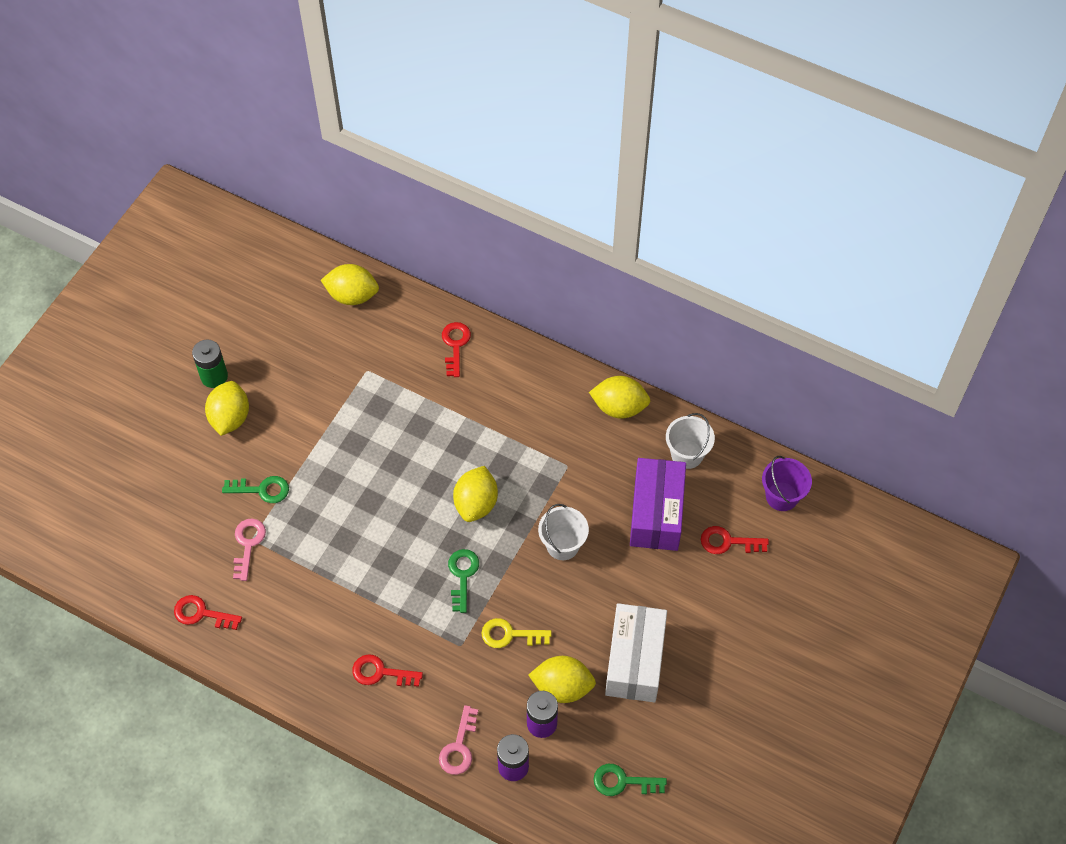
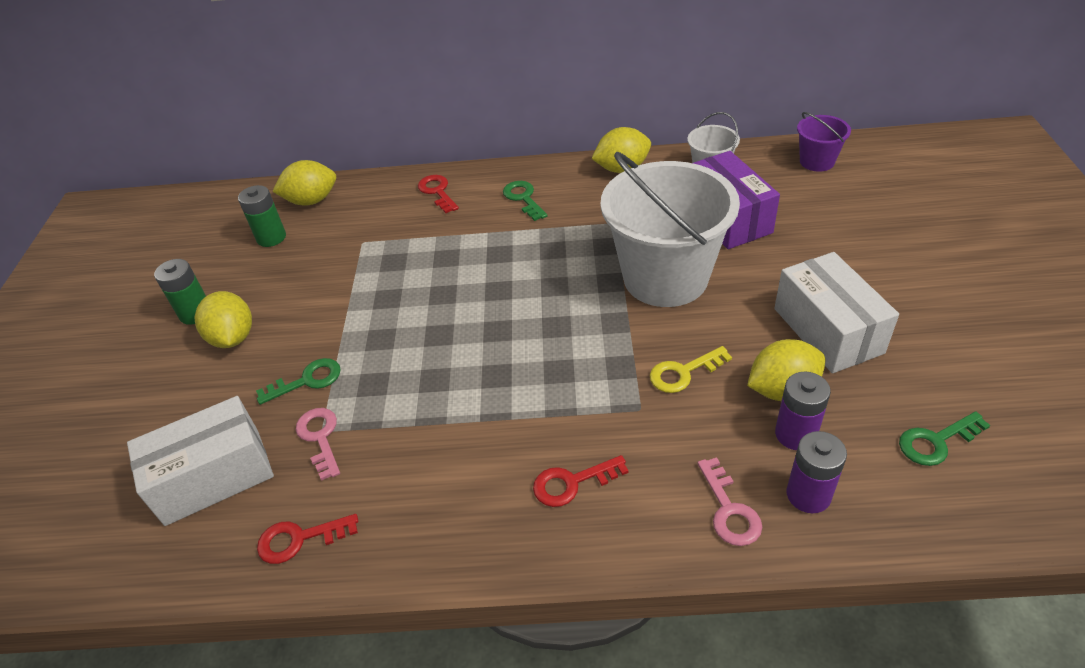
camera: 25 degrees left, 15 degrees down
(170, 535) = (213, 476): none -> white box
(301, 323) = (271, 238): none -> green battery
(462, 575) = (588, 348): green key -> green key (523, 198)
(476, 503) = (552, 286): yellow lemon -> none
(562, 545) = (665, 277): white bucket -> white bucket, size x2.19
(728, 542) = (808, 208): red key -> none

